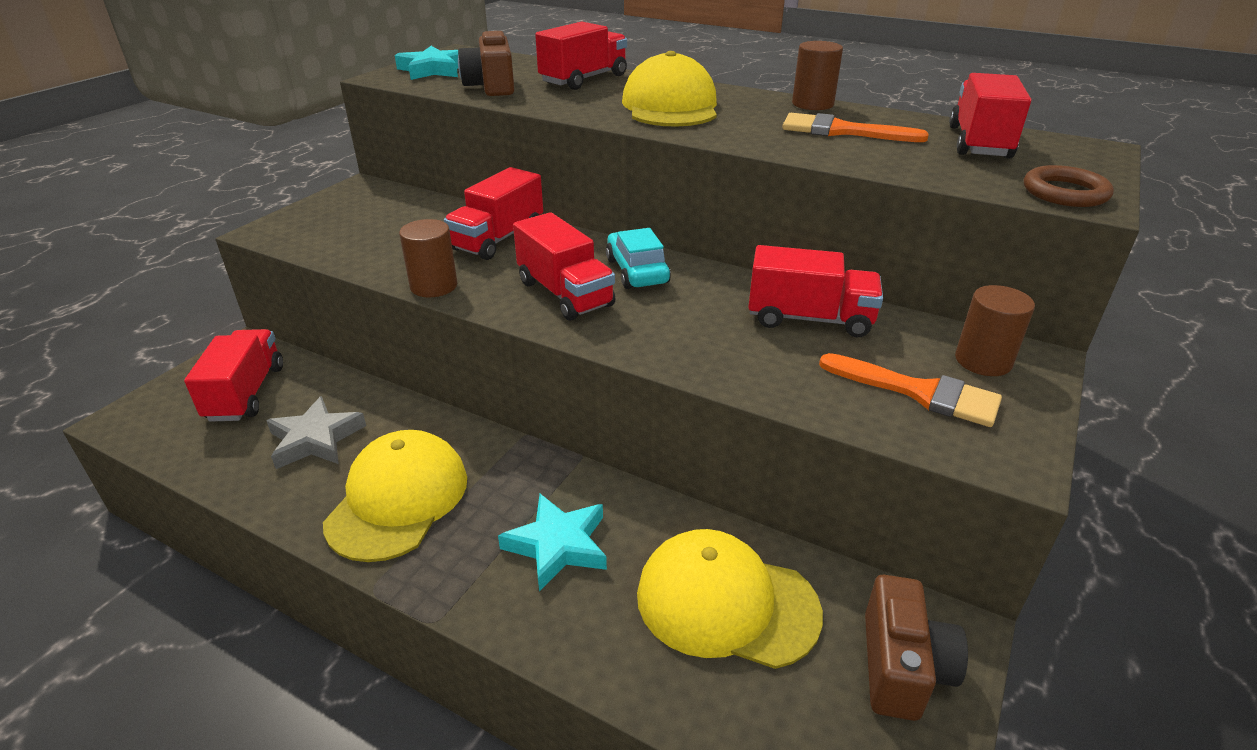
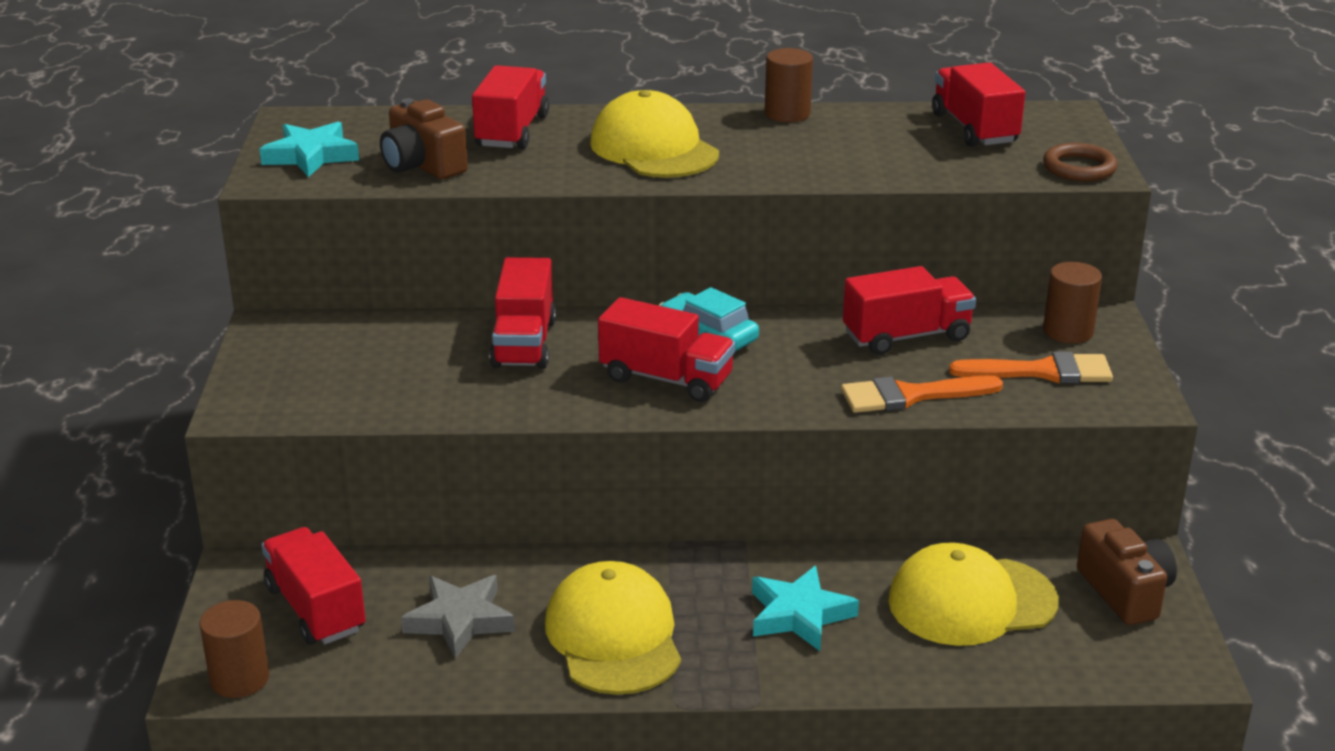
camera: 30 degrees left, 5 degrees down
(434, 286) = (525, 410): brown cylinder -> brown cylinder (239, 679)
(841, 131) = (848, 142): orange brush -> orange brush (910, 396)

